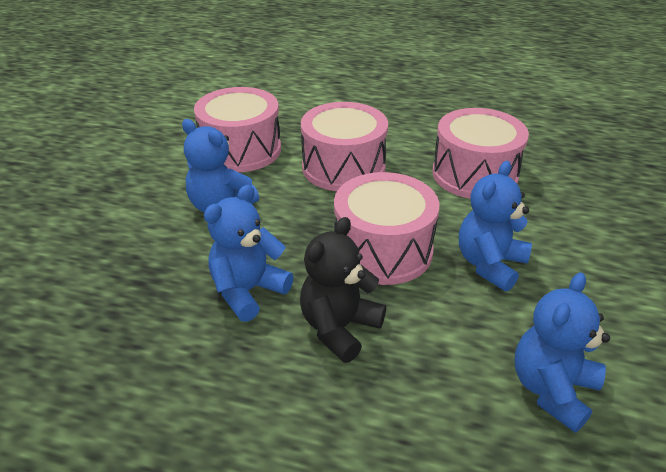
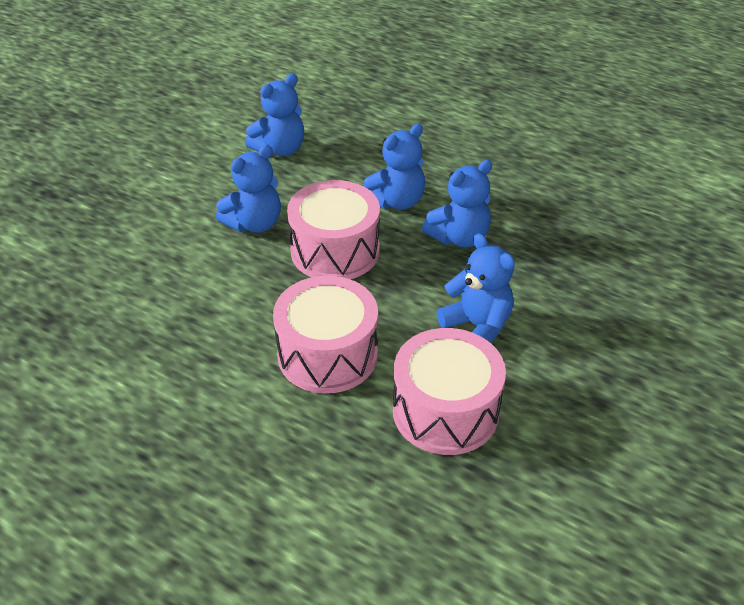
camera: 165 degrees left, 5 degrees up
(339, 328) = (396, 201): black teddy bear -> blue teddy bear
(474, 174) = (189, 315): pink drum -> none

